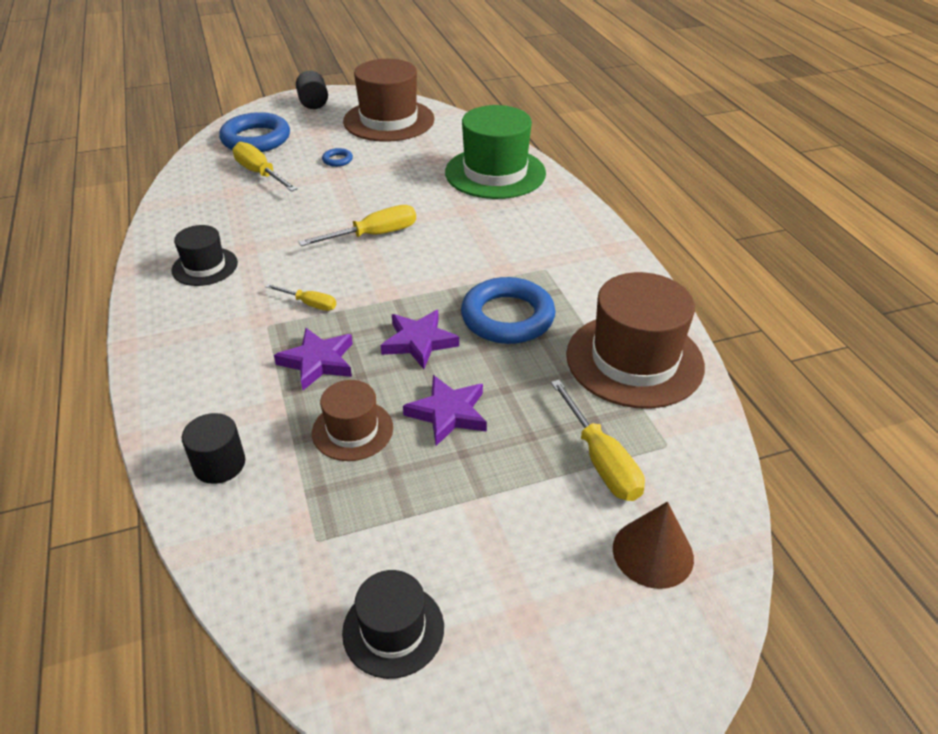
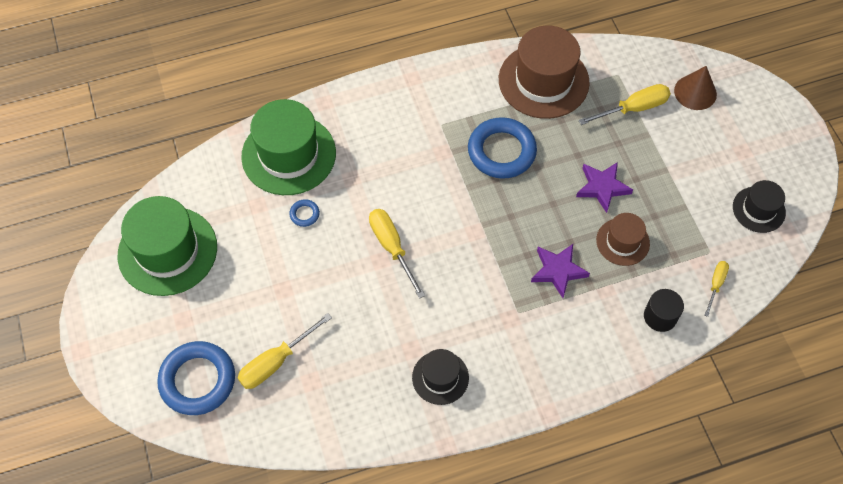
camera: 90 degrees left, 20 degrees up
(309, 304) = (490, 285): yellow screwdriver -> yellow screwdriver (715, 284)
(313, 103) = (113, 333): black cylinder -> none
(337, 160) = (253, 292): blue ring -> blue ring (304, 214)
(389, 120) = (167, 251): brown hat -> green hat
(419, 342) = (532, 207): purple star -> none

